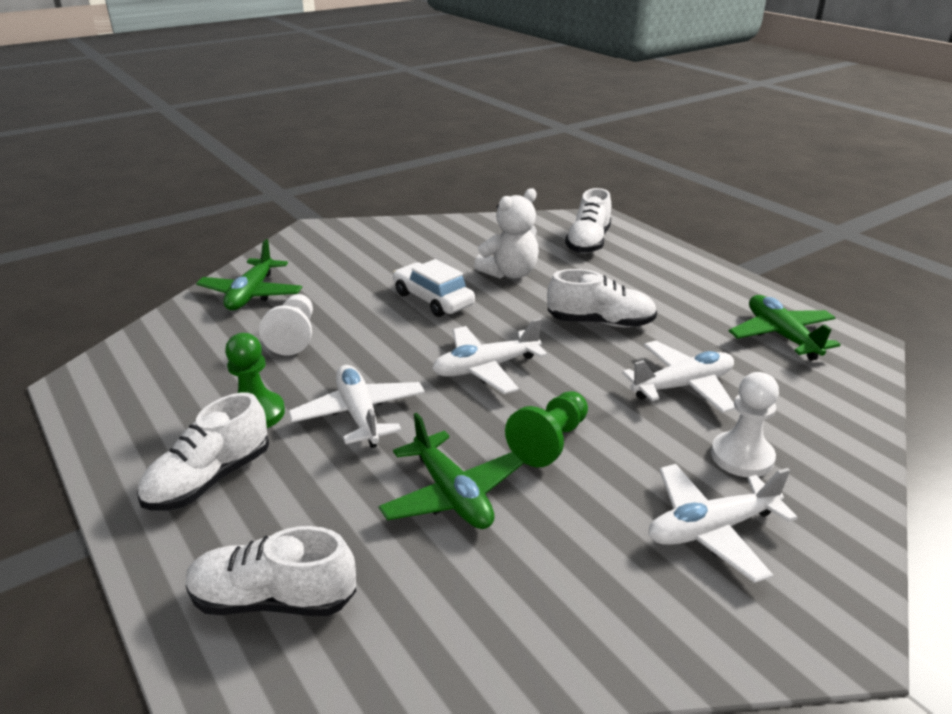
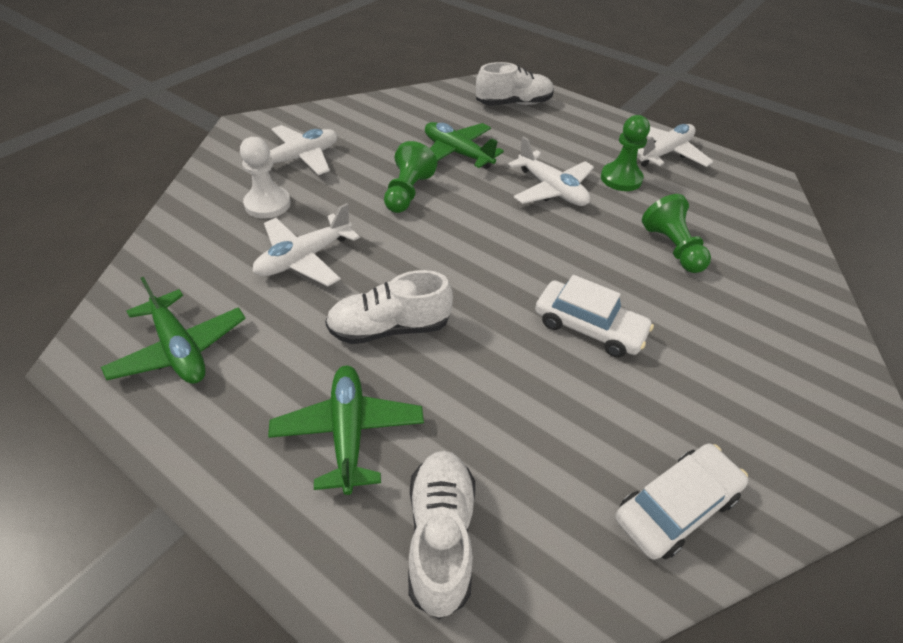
camera: 160 degrees right, 15 degrees up
(209, 479) = (600, 140): white shoe -> none
(251, 294) = (777, 294): green plane -> green plane (348, 432)
(294, 336) = (672, 248): white pawn -> green pawn
(453, 233) = (676, 507): none -> white car
(486, 368) = (483, 245): white plane -> white plane (665, 153)
(510, 273) = (529, 404): white teddy bear -> none

